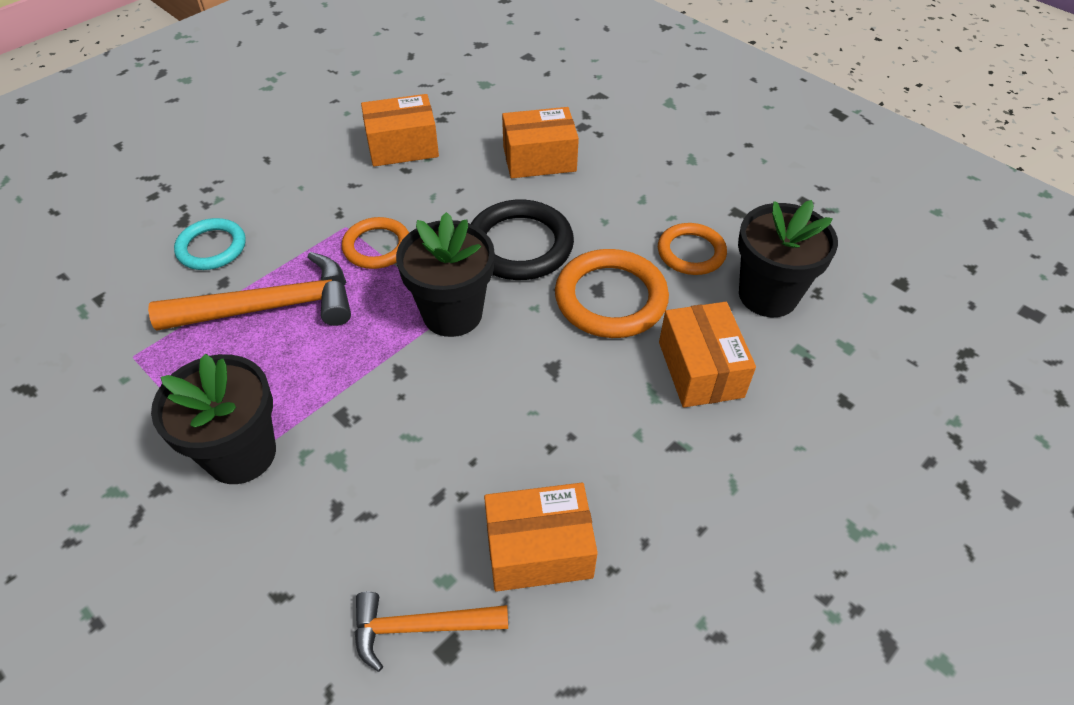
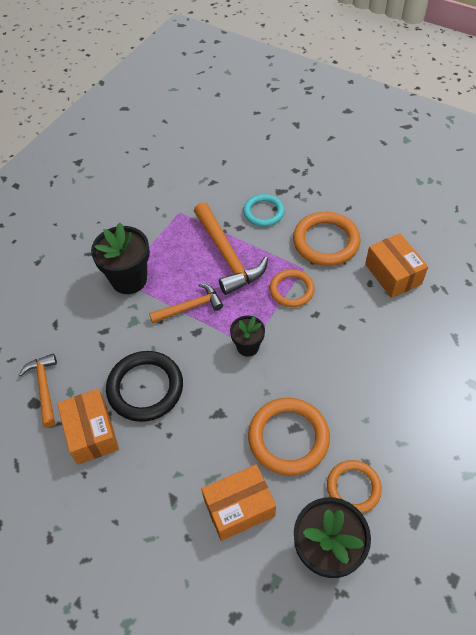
camera: 80 degrees right, 5 degrees up
(312, 194) = (326, 241): none -> orange ring
(347, 372) = (190, 307): none -> orange hammer
(452, 313) = (248, 346): black flower pot -> black flower pot, size x0.58
(520, 245) = (321, 370): black ring -> black ring (145, 388)
(539, 159) = (417, 362): orange box -> none

